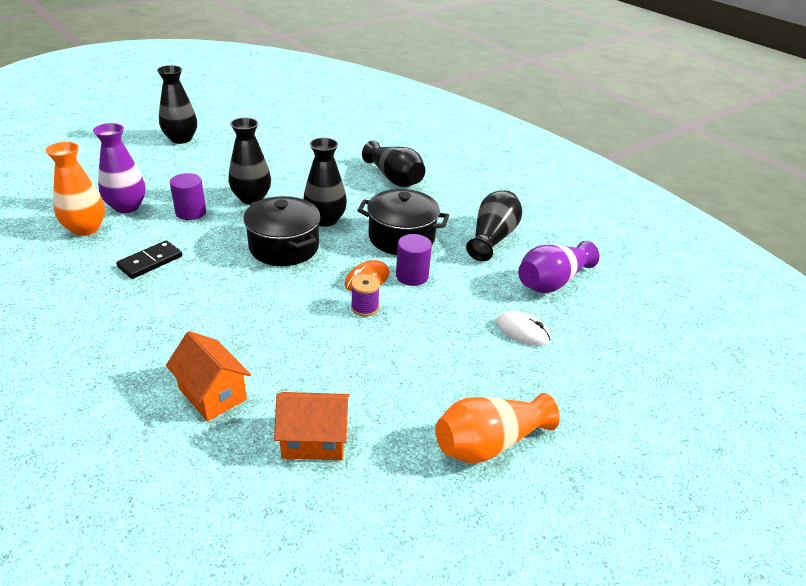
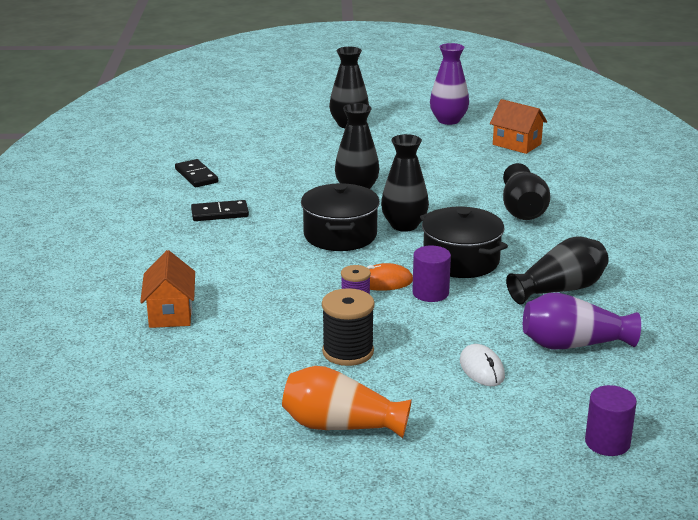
camera: 40 degrees right, 10 degrees down
(85, 228) = (196, 176): orange vase -> black domino
(127, 207) = (244, 168): purple vase -> purple vase (448, 120)
(191, 212) = (291, 186): purple cylinder -> purple cylinder (607, 442)
(314, 440) = (208, 368): orange house -> orange house (516, 144)
(413, 362) = (348, 352): none -> black spool

